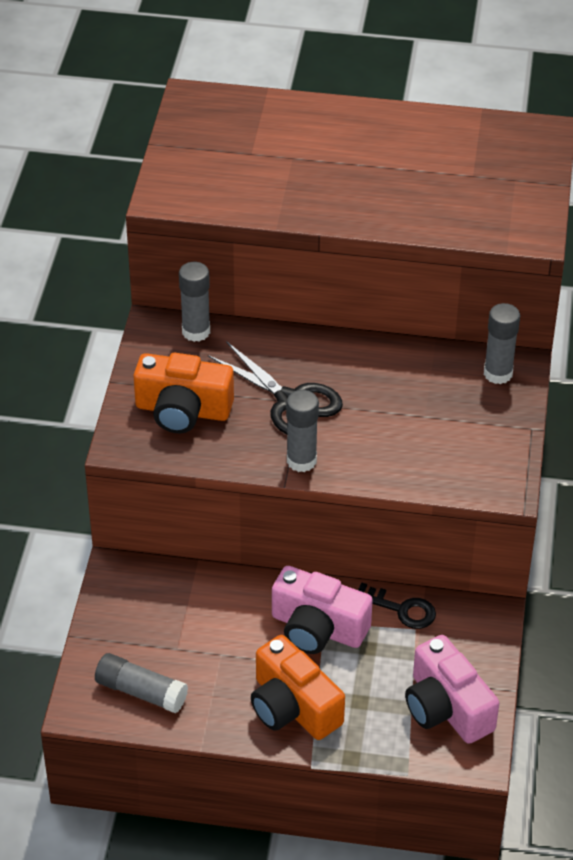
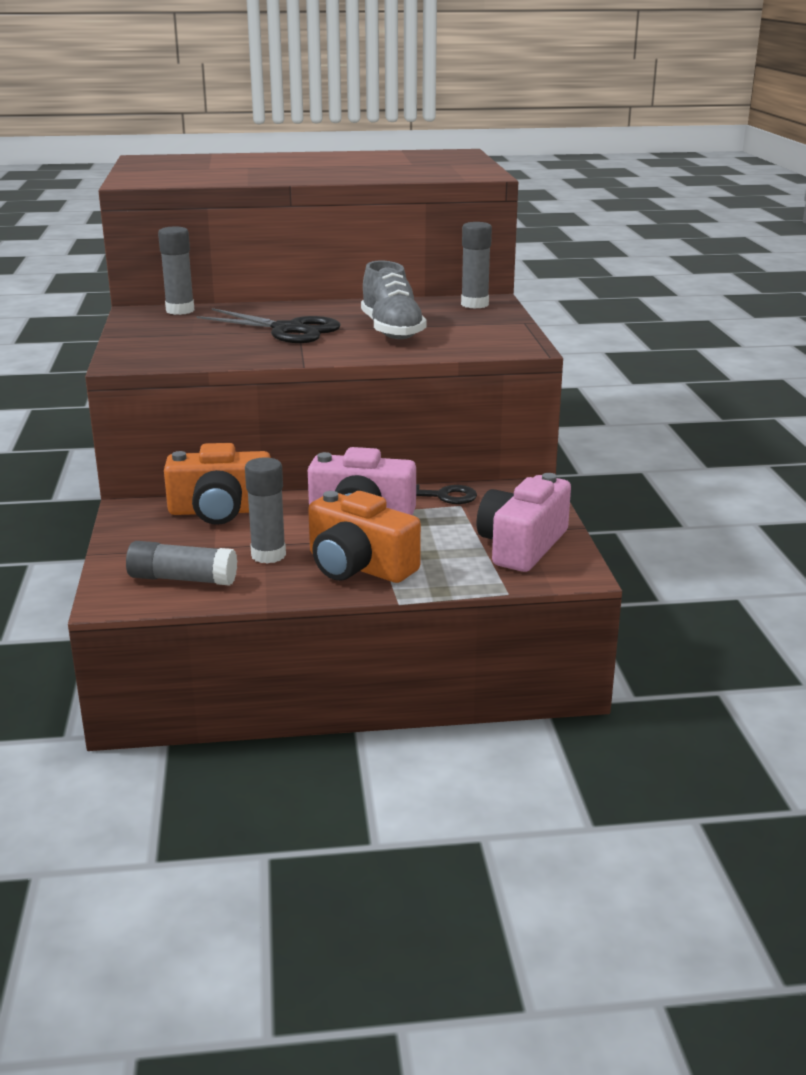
camera: 15 degrees left, 20 degrees down
(183, 410) = (181, 342): orange camera -> orange camera (220, 511)
(301, 461) = (314, 353): grey glue stick -> grey glue stick (268, 555)
(391, 423) = (392, 330): none -> grey shoe
(446, 708) = (522, 546): pink camera -> pink camera turned 75 degrees clockwise

